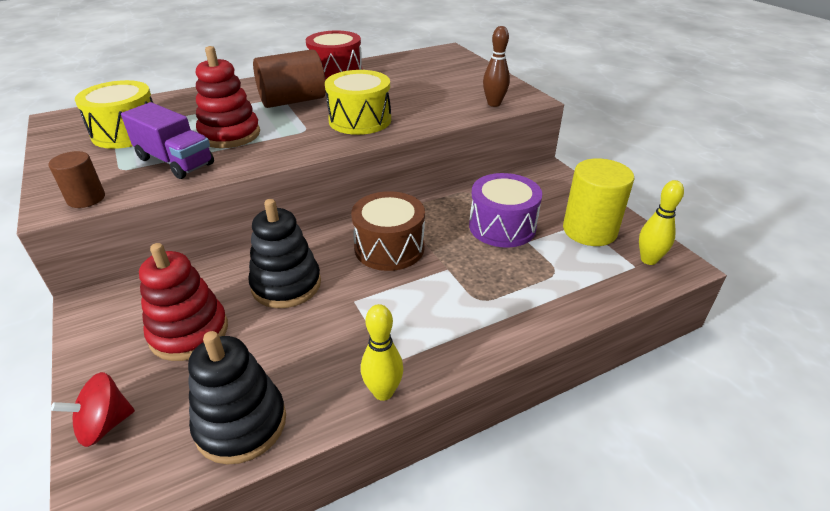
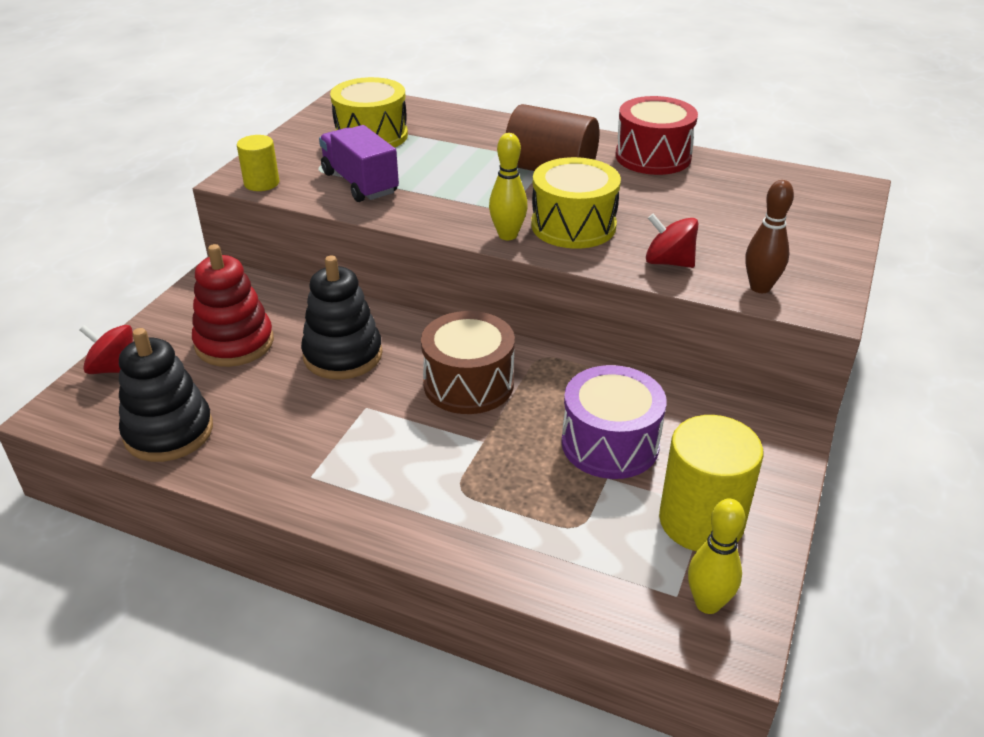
camera: 50 degrees right, 0 degrees up
(86, 198) = (261, 183): brown cylinder -> yellow cylinder
(175, 161) = (360, 183): purple truck -> purple truck turned 150 degrees clockwise
(230, 134) = (438, 179): red stacking toy -> none
(383, 392) = (270, 491): yellow bowling pin -> yellow bowling pin (507, 235)
(437, 113) = (668, 262): none -> red spinning top

